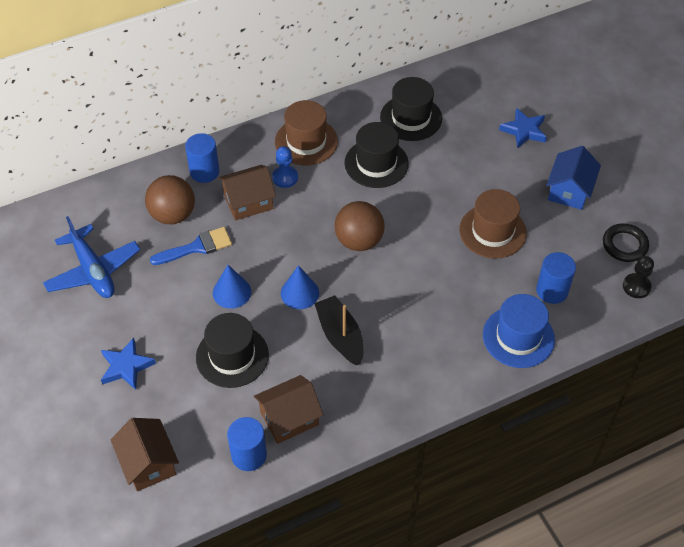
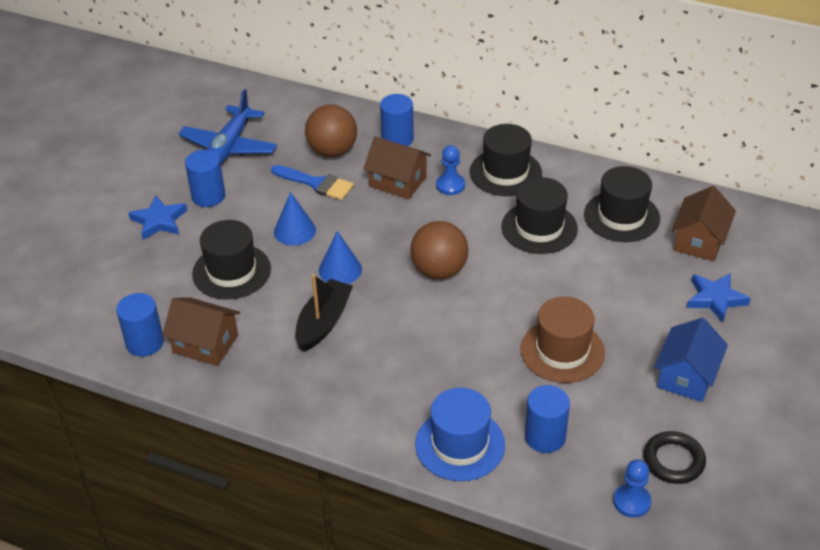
camera: 50 degrees right, 10 degrees down
(134, 319) = (208, 196): none -> blue cylinder
(148, 463) = (82, 290): brown house -> brown house (699, 241)
(306, 141) = (505, 172): brown hat -> black hat
(569, 190) = (686, 376): blue house -> blue house turned 45 degrees counterclockwise
(636, 286) = (631, 501): black pawn -> blue pawn

